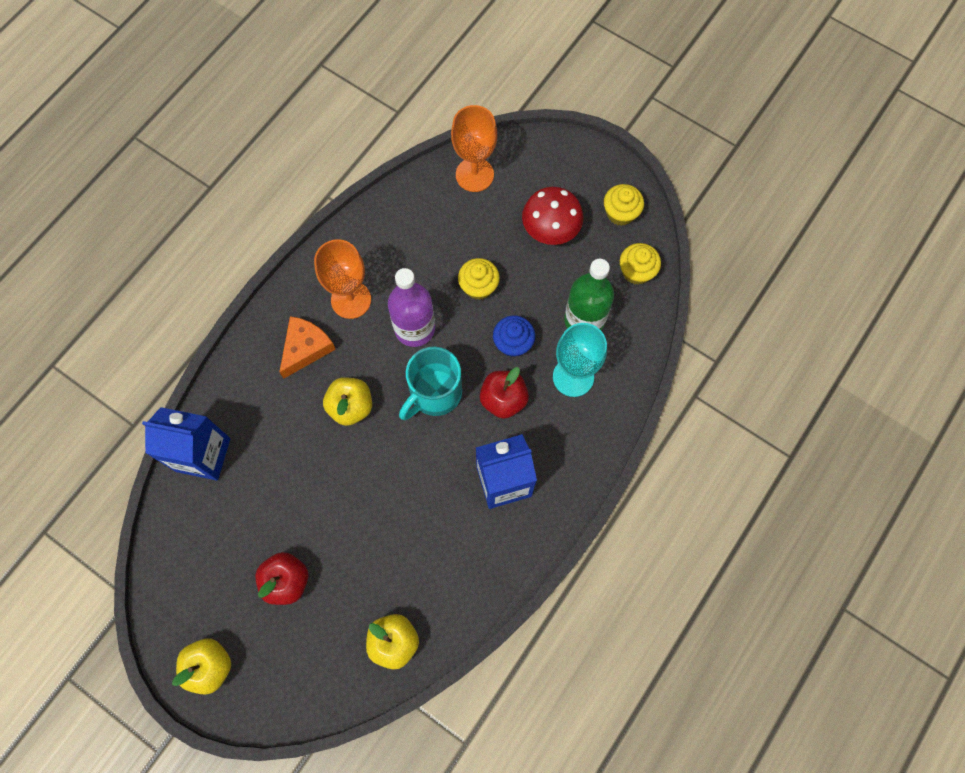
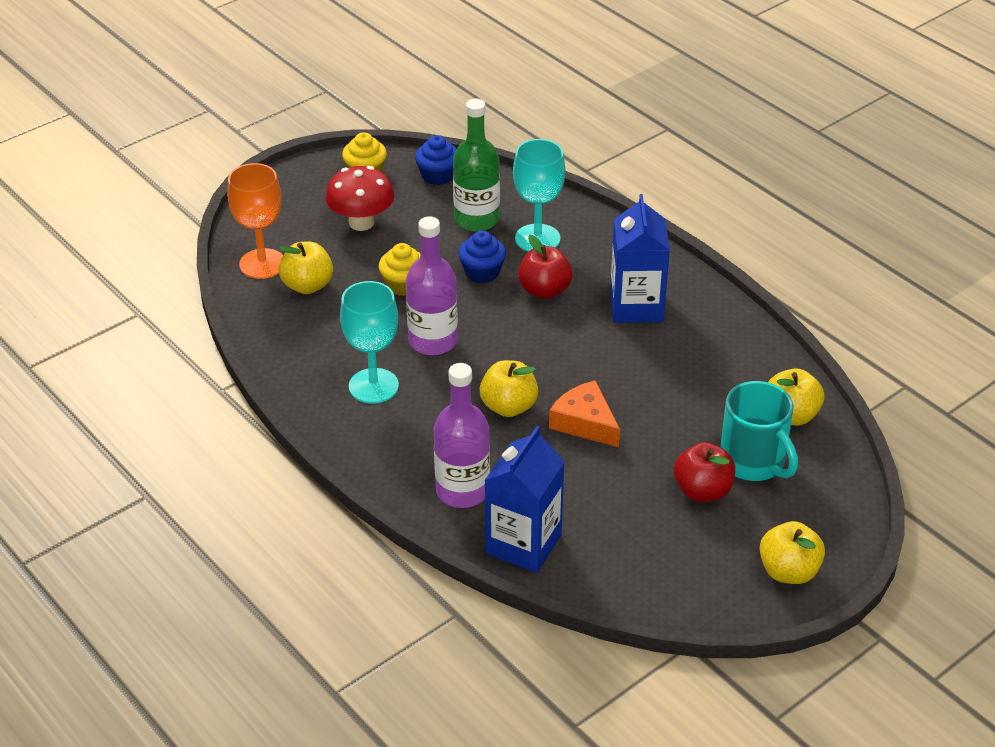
camera: 75 degrees left, 30 degrees down
(250, 396) = (462, 491): none -> purple bottle
(306, 348) = (419, 433): orange cheese -> orange cheese (585, 423)
(351, 300) = (373, 386): orange goblet -> turquoise goblet
(434, 393) = (518, 339): turquoise mug -> turquoise mug (753, 462)
(457, 216) = (307, 286): none -> yellow apple
(636, 271) = (437, 175): yellow cupcake -> blue cupcake

